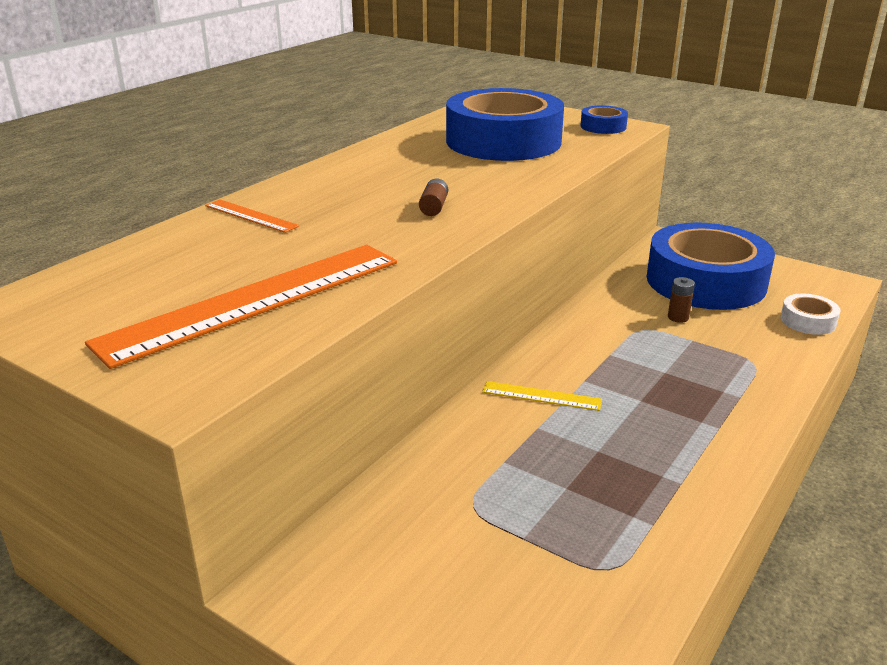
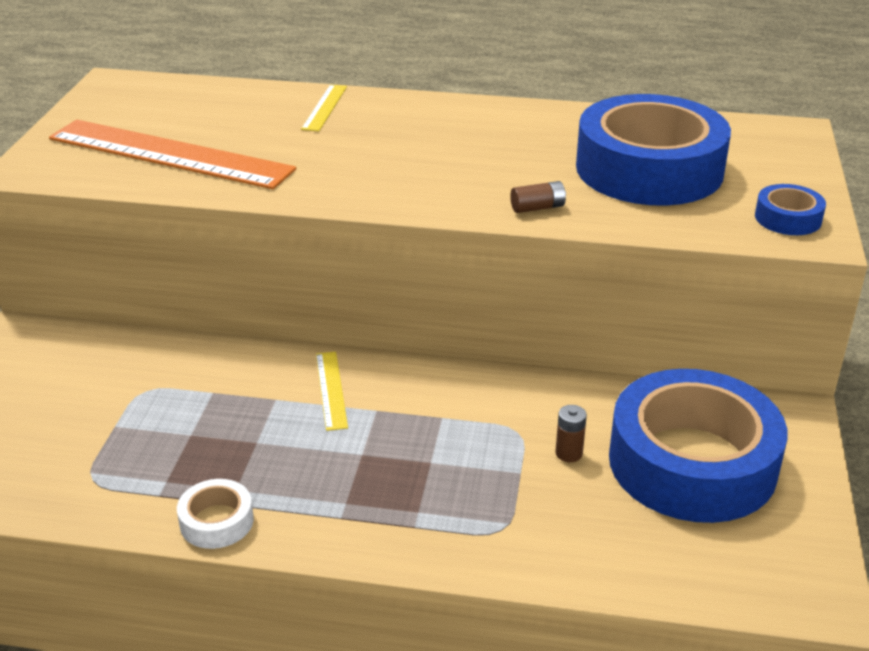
camera: 65 degrees right, 5 degrees up
(251, 216) = (325, 107): orange ruler -> yellow ruler
(434, 207) = (413, 176): brown battery -> brown battery (537, 208)
(808, 321) = (655, 570): white tape -> white tape (216, 521)

